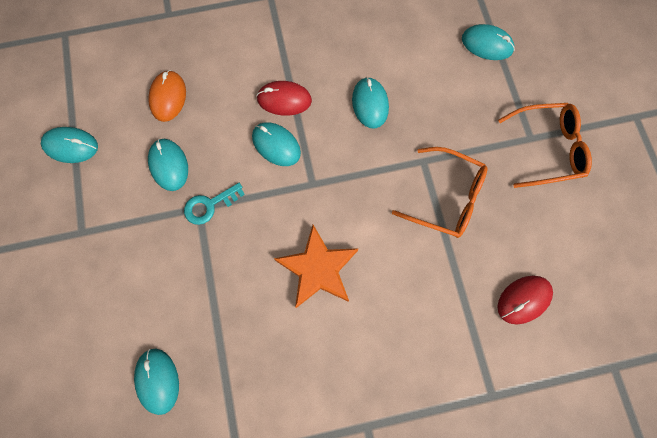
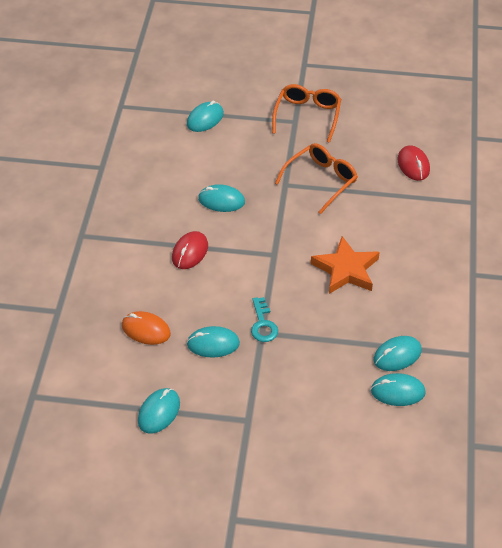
camera: 70 degrees left, 25 degrees down
(276, 145) = (229, 268): turquoise mouse -> turquoise mouse (397, 355)

